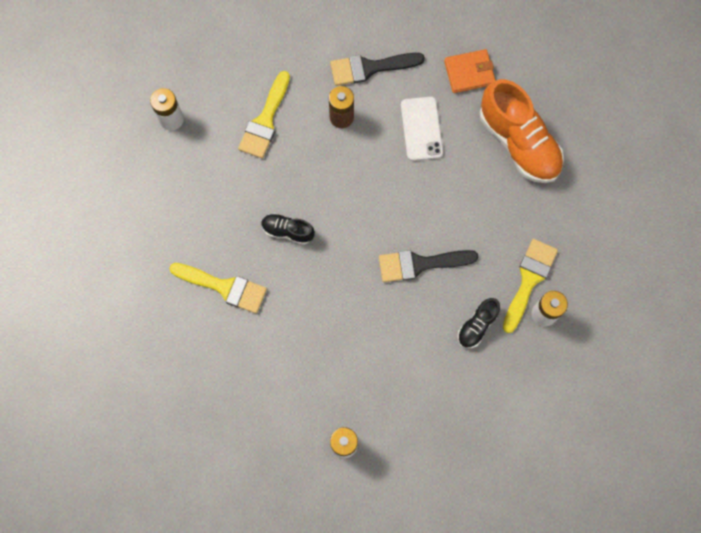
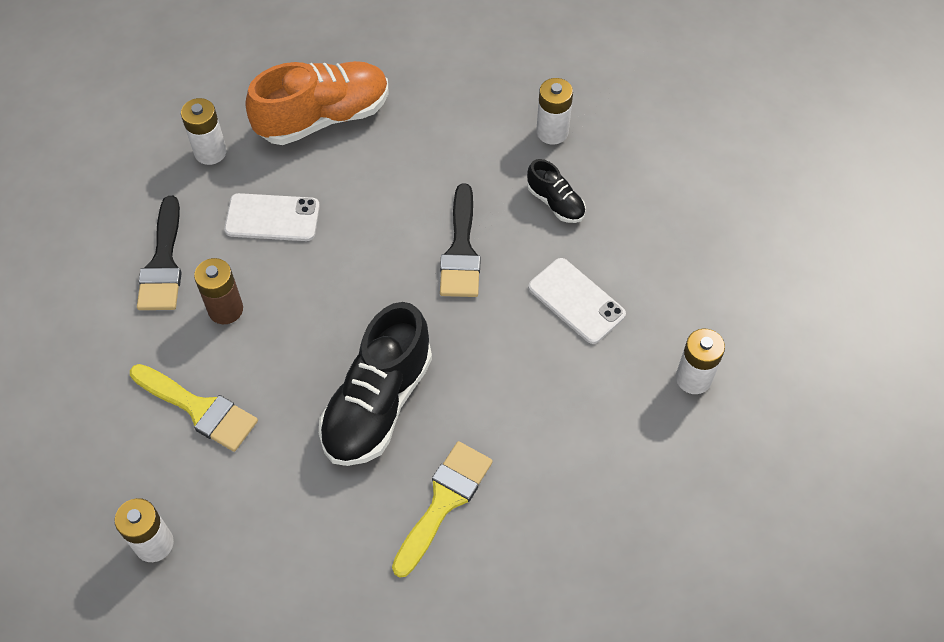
camera: 80 degrees left, 15 degrees down
(287, 231) = (377, 403): black shoe -> black shoe, size x2.04
(393, 353) = (576, 301): none -> white phone
(469, 73) = (210, 152): orange wallet -> white battery
(529, 280) = (506, 139): yellow brush -> none

